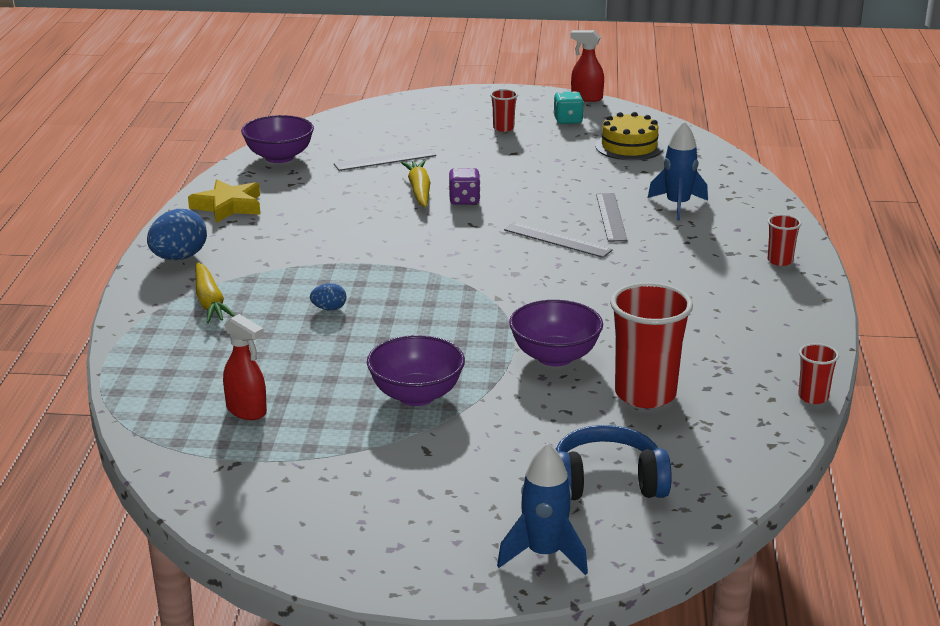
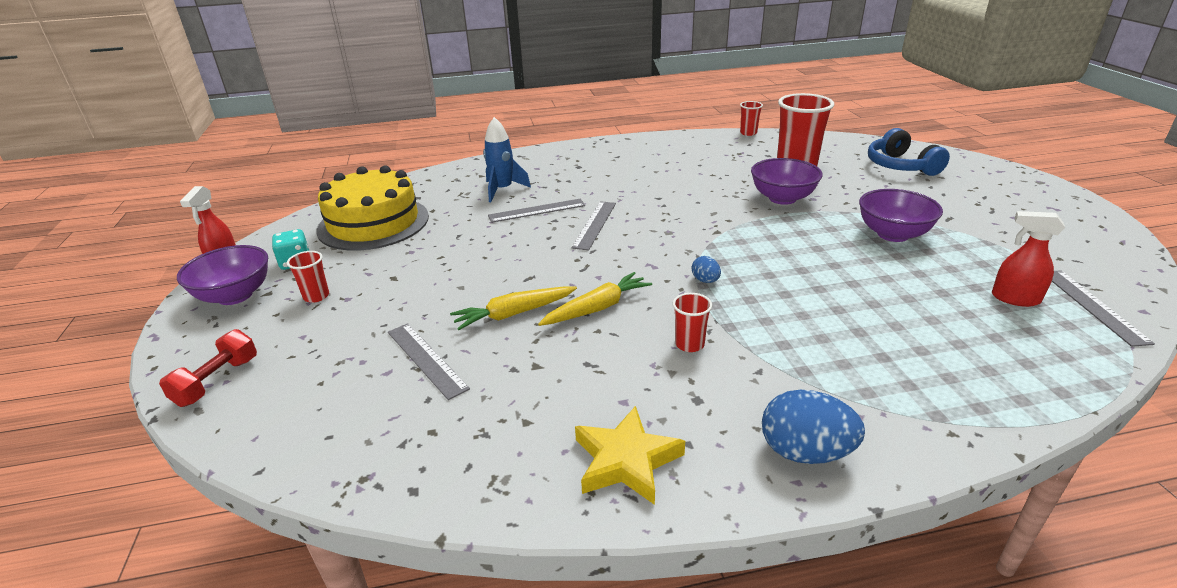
camera: 105 degrees left, 5 degrees up
(198, 448) = (1092, 306): none -> grey ruler
(210, 302) = (878, 383): yellow carrot -> yellow carrot (597, 308)
(247, 411) = (1014, 298): red spray bottle -> red spray bottle turned 90 degrees counterclockwise
(279, 157) = (429, 465): purple bowl -> purple bowl (235, 295)
(329, 309) = (813, 303): blue egg -> blue egg (705, 281)
(414, 106) = (217, 381): none -> red dumbbell
(464, 200) = (529, 282): purple dice -> none
(544, 554) = (987, 171): blue rocket -> none
(629, 147) = (373, 223): yellow cake -> yellow cake, size x1.64
(780, 261) = (582, 152): red cup -> red cup (689, 344)

